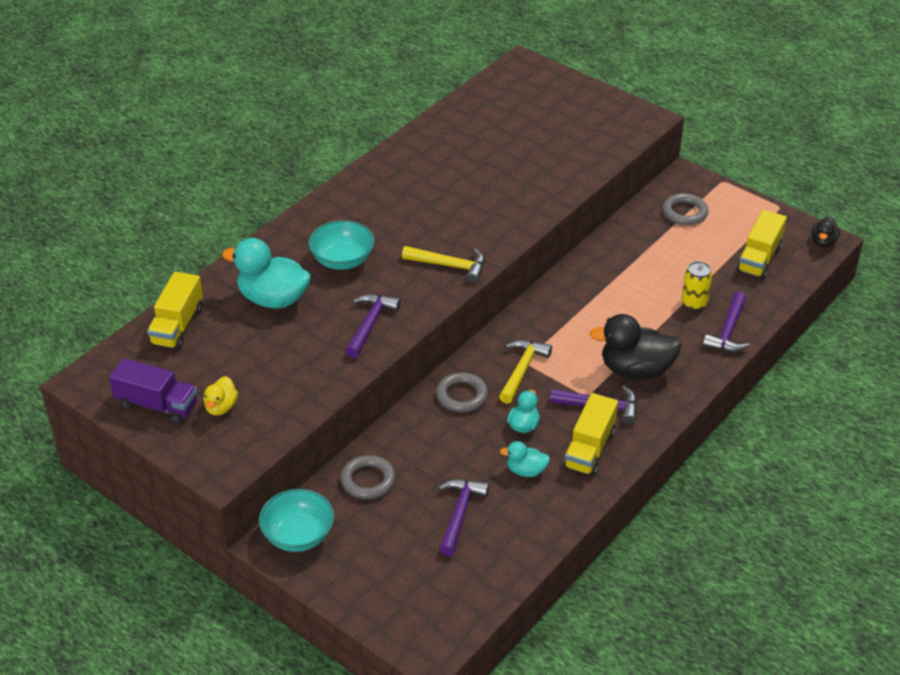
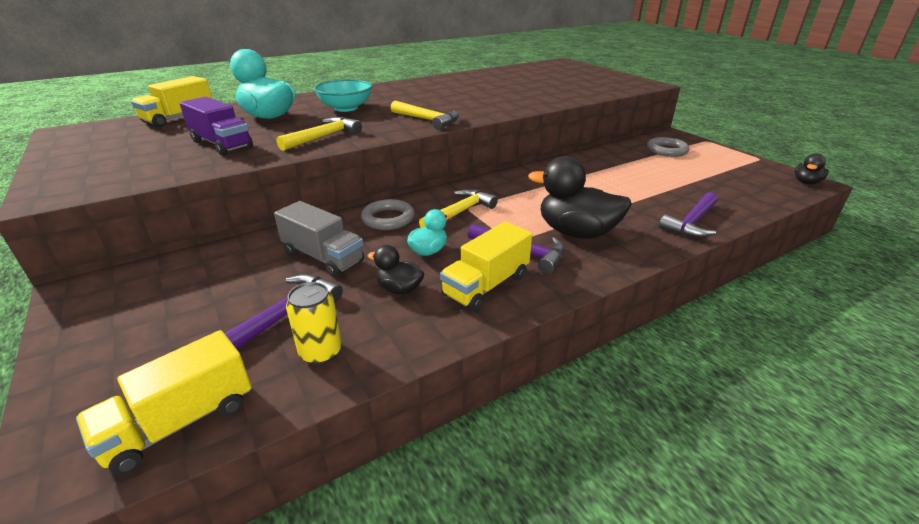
camera: 20 degrees right, 10 degrees down
(157, 405) = (86, 149): purple truck -> purple truck (222, 144)
(221, 407) = (130, 158): yellow duck -> none
(298, 535) = (110, 290): turquoise bowl -> none
(368, 480) = (233, 260): grey ring -> none
(370, 324) = (323, 137): purple hammer -> yellow hammer
(441, 456) = (323, 257): none -> grey truck
(526, 471) = (399, 289): turquoise duck -> black duck
(694, 303) = (659, 198): yellow can -> yellow can (321, 352)
(759, 258) = (735, 182): yellow truck -> yellow truck (181, 422)

